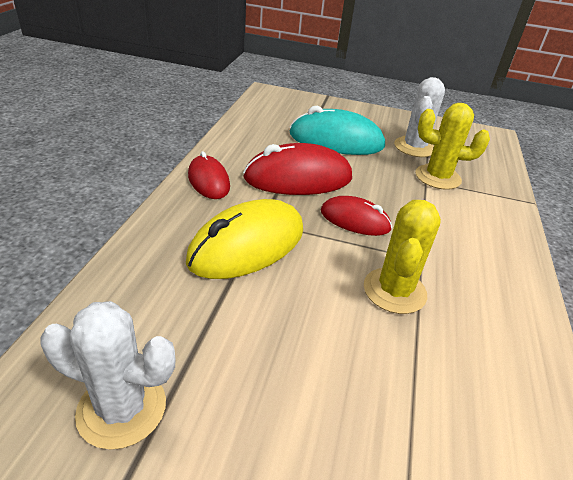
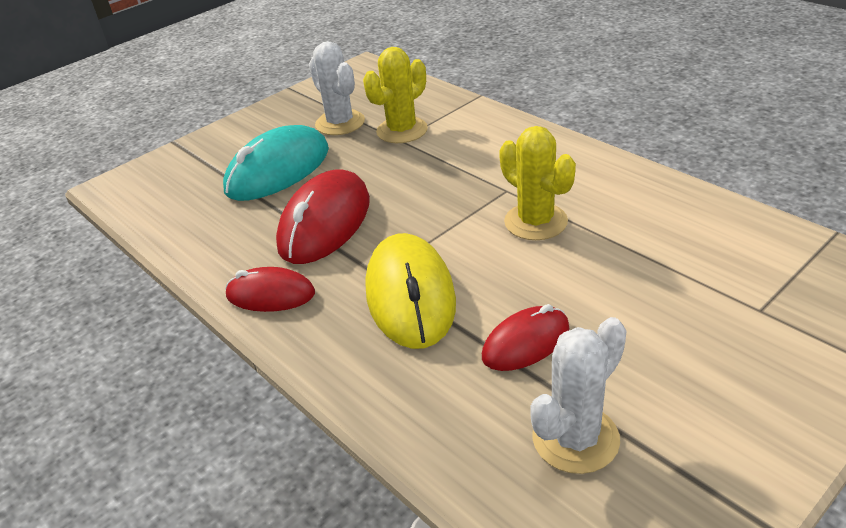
camera: 50 degrees left, 0 degrees up
(355, 220) = (425, 209): red mouse -> red mouse (525, 342)

